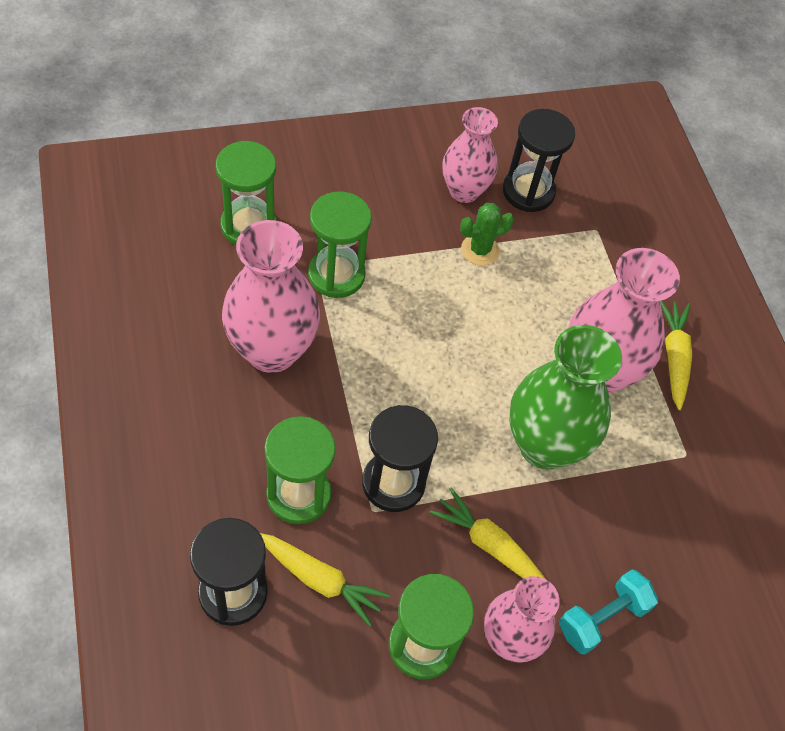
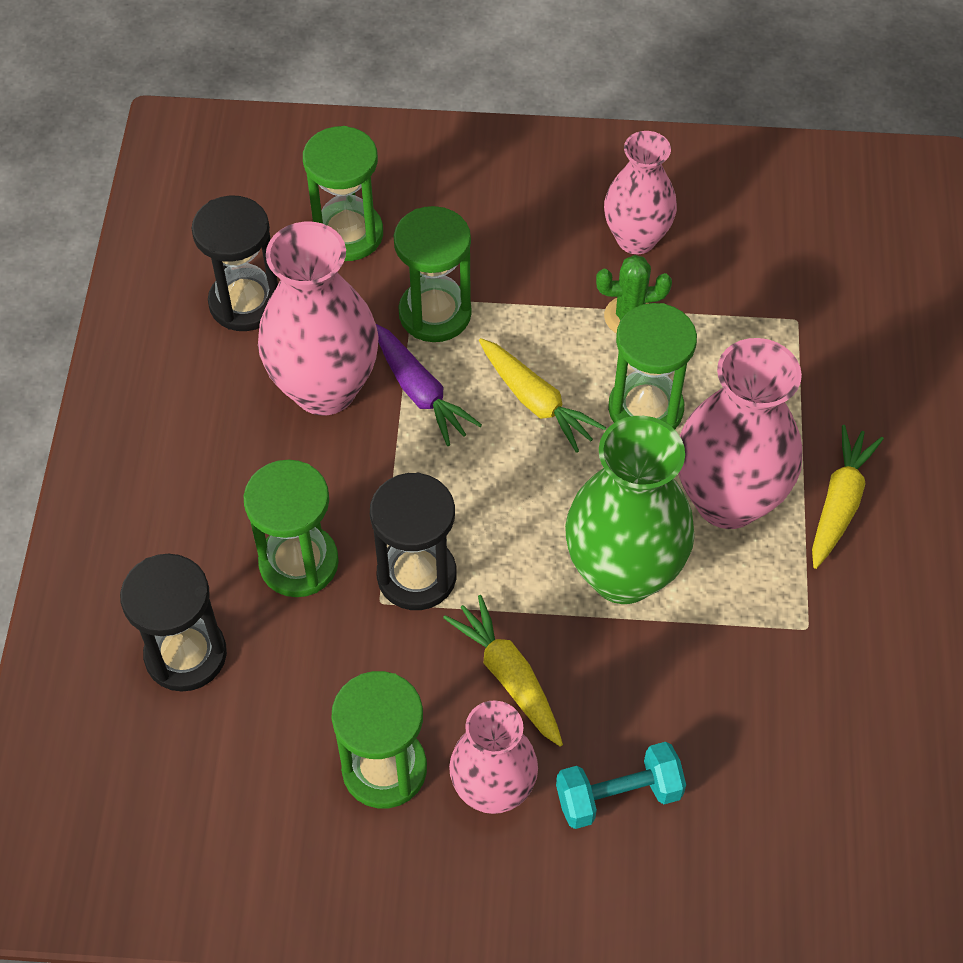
camera: 25 degrees right, 0 degrees up
(320, 580) = (290, 665): yellow carrot -> yellow carrot (536, 401)
(346, 338) = (420, 392): none -> purple carrot
(516, 316) = (645, 409): none -> green hourglass
(528, 191) = (722, 254): black hourglass -> black hourglass (245, 303)

